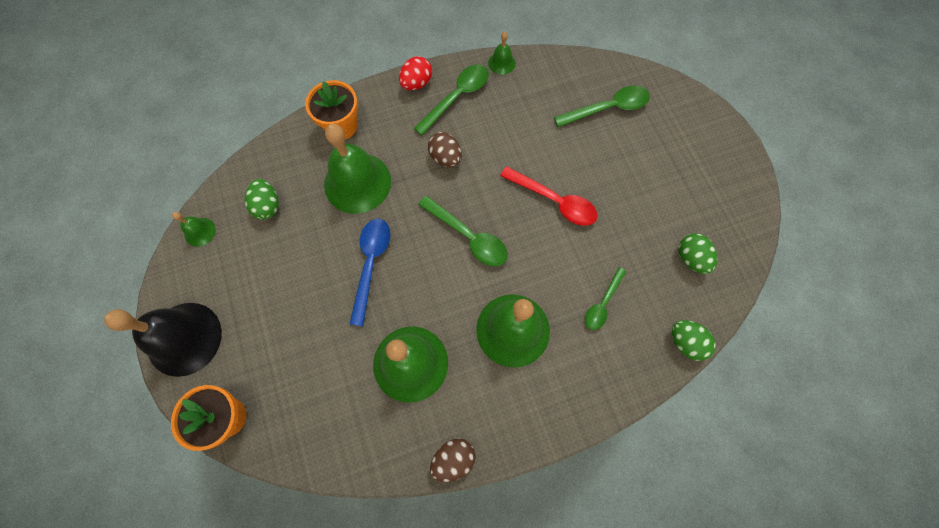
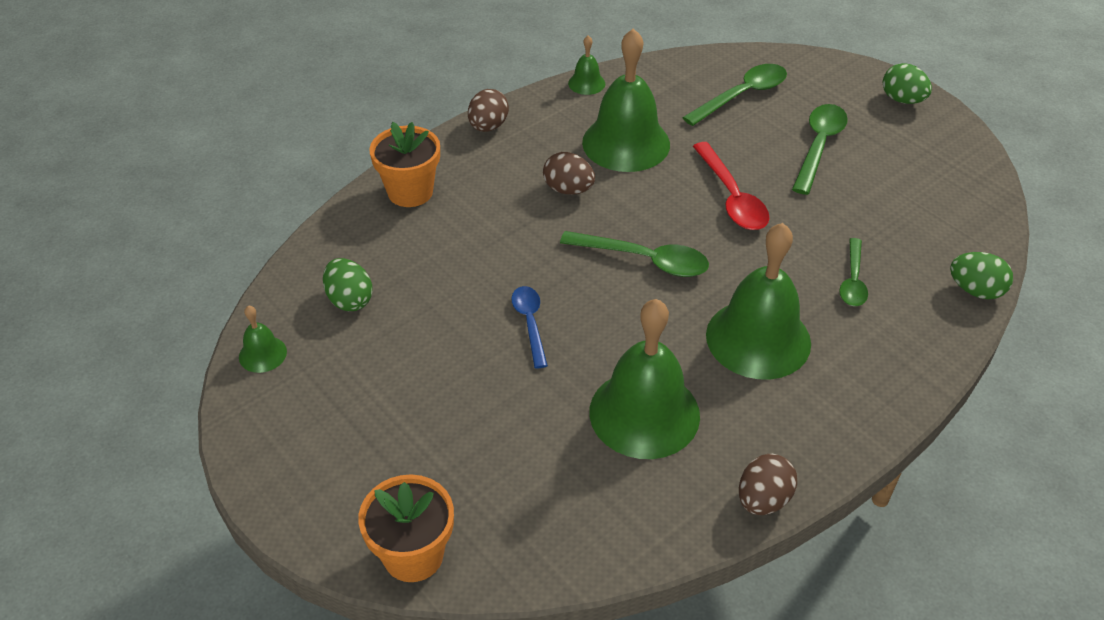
camera: 20 degrees left, 25 degrees down
(184, 338) = (299, 482): black bell -> none
(357, 182) = (464, 243): green bell -> green bell (626, 143)
(370, 264) = (530, 323): blue spoon -> blue spoon, size x0.65
(416, 83) = (488, 126): red egg -> brown egg
(457, 97) = (548, 128): green spoon -> green spoon (818, 146)
(554, 201) = (732, 197): red spoon -> red spoon turned 60 degrees clockwise
(691, 258) = (928, 209): green egg -> green egg (902, 100)

